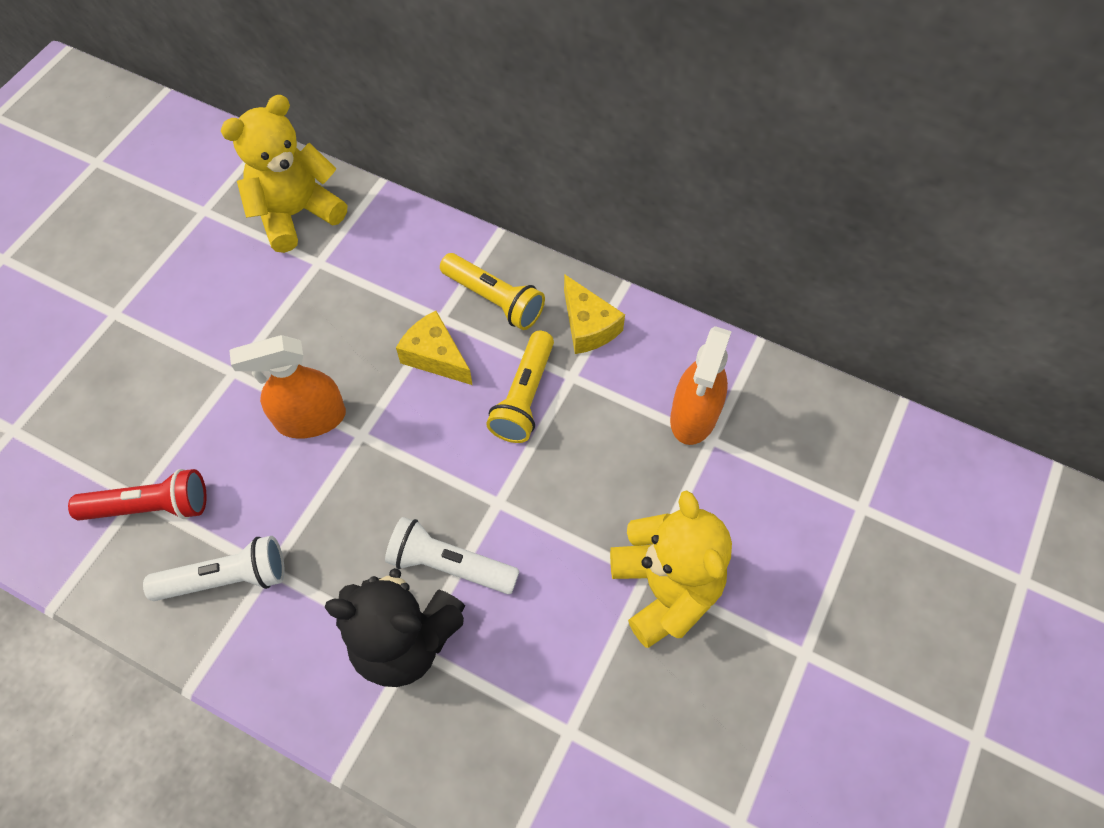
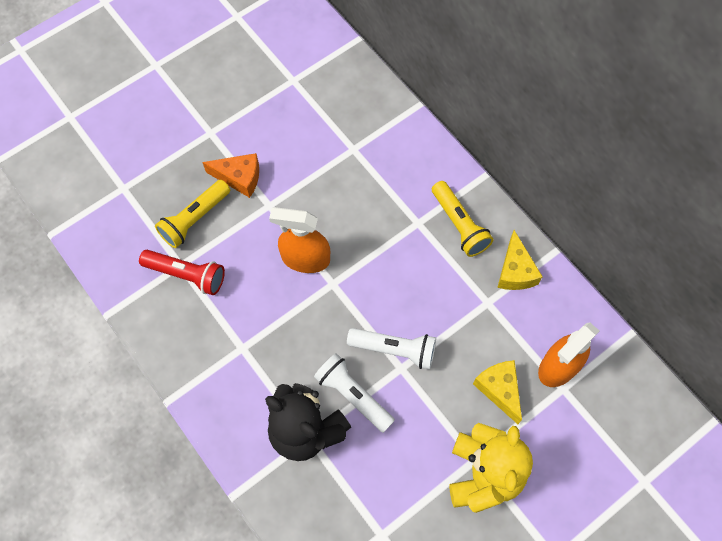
camera: 25 degrees right, 5 degrees up
(177, 354) = (239, 178): none -> orange cheese
(226, 578) = (214, 342): white flashlight -> white flashlight (394, 350)
(296, 214) = (352, 107): yellow teddy bear -> none
(435, 356) = (403, 249): yellow cheese -> yellow cheese (499, 389)
(524, 397) = (449, 303): yellow flashlight -> yellow flashlight (195, 219)

